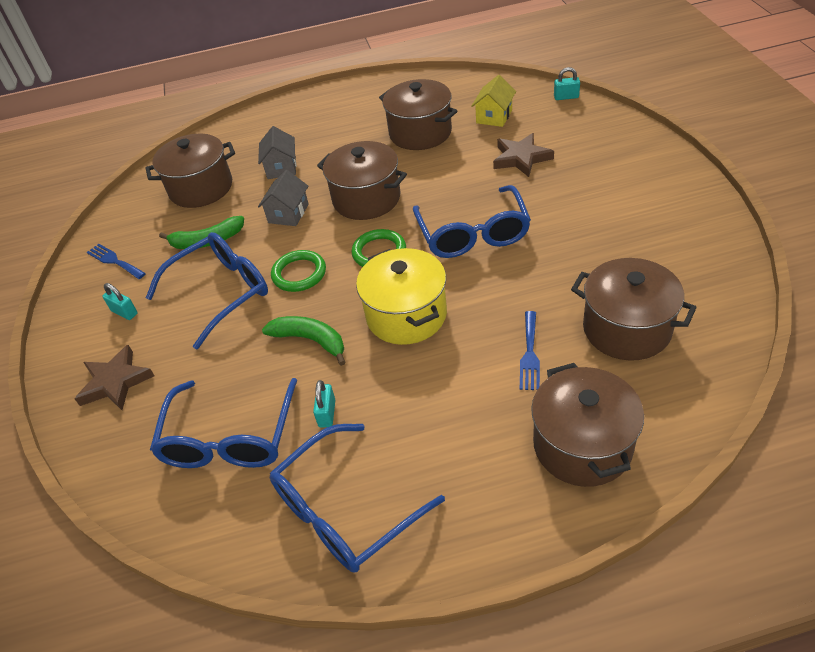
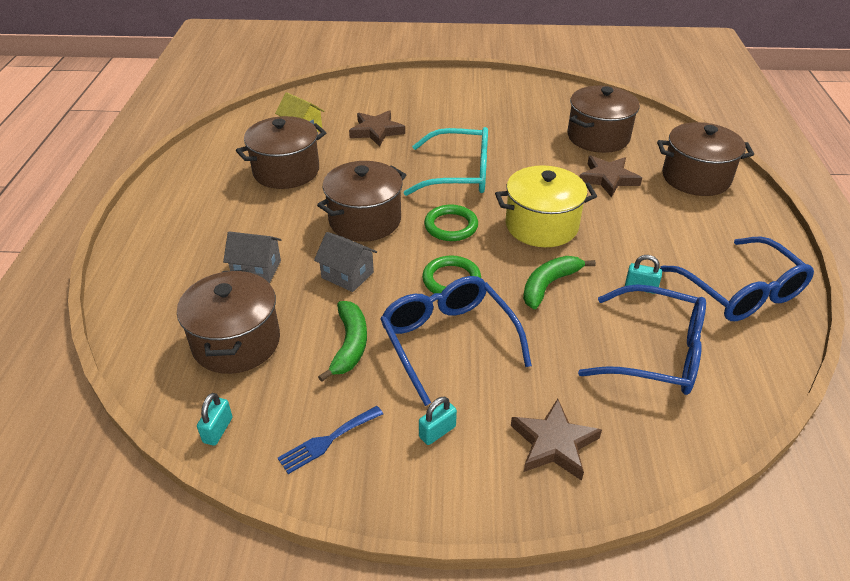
camera: 80 degrees left, 5 degrees down
(472, 233) = (458, 174): blue glasses -> turquoise glasses
(529, 354) = (608, 178): blue fork -> brown star
(566, 97) = (310, 93): turquoise padlock -> turquoise padlock (218, 430)

